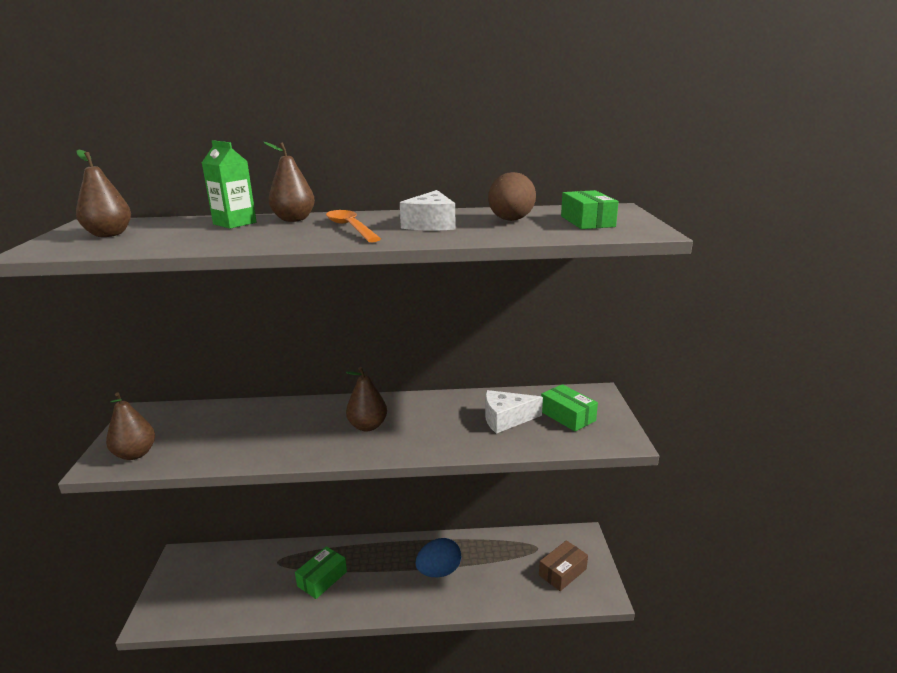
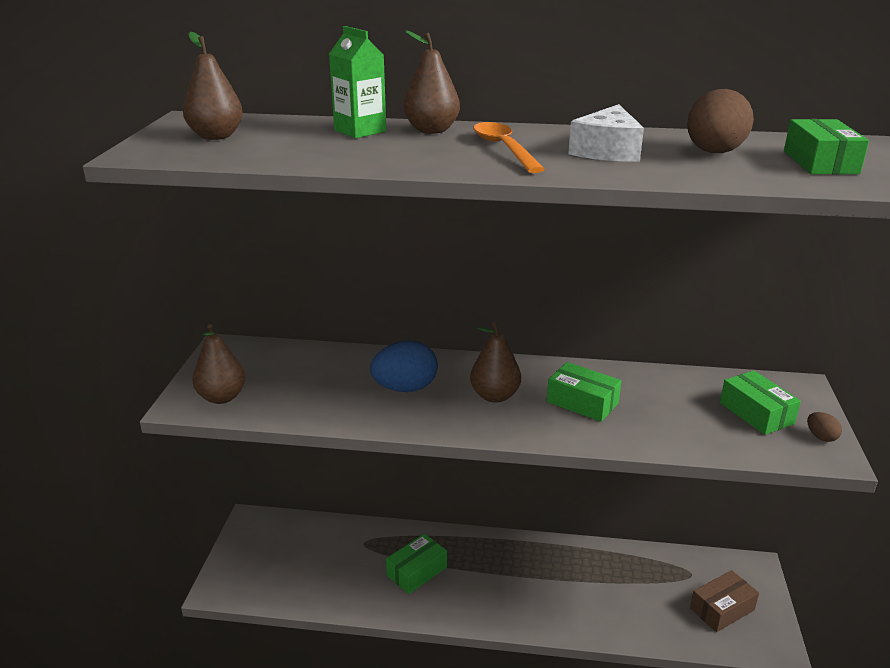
camera: 10 degrees right, 5 degrees up
(437, 423) = (582, 402): none -> green box
(439, 571) = (561, 584): blue egg -> blue egg (405, 388)
(506, 419) = (673, 407): white cheese -> none
(615, 428) = (821, 437): none -> brown egg

